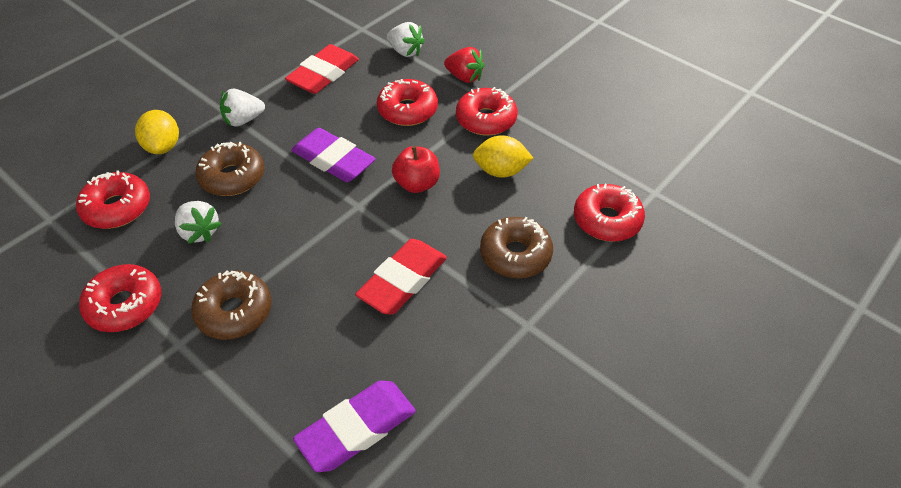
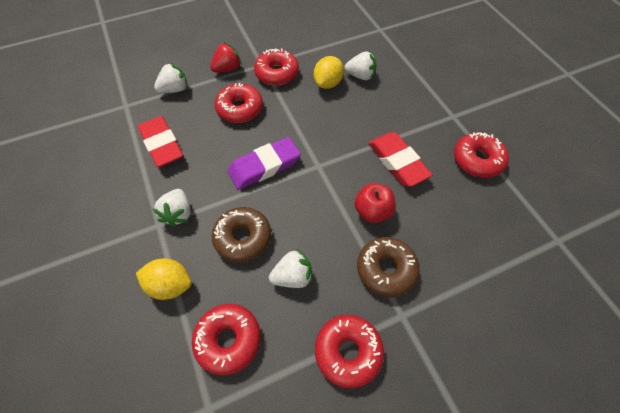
camera: 65 degrees left, 10 degrees up
(356, 429) = (504, 221): purple eraser -> none
(417, 184) = (316, 127): red apple -> red apple (372, 211)
(515, 255) = (399, 102): brown donut -> none
(538, 199) = (360, 76): none -> white strawberry
(607, 220) = (391, 55): red donut -> red donut (477, 160)

